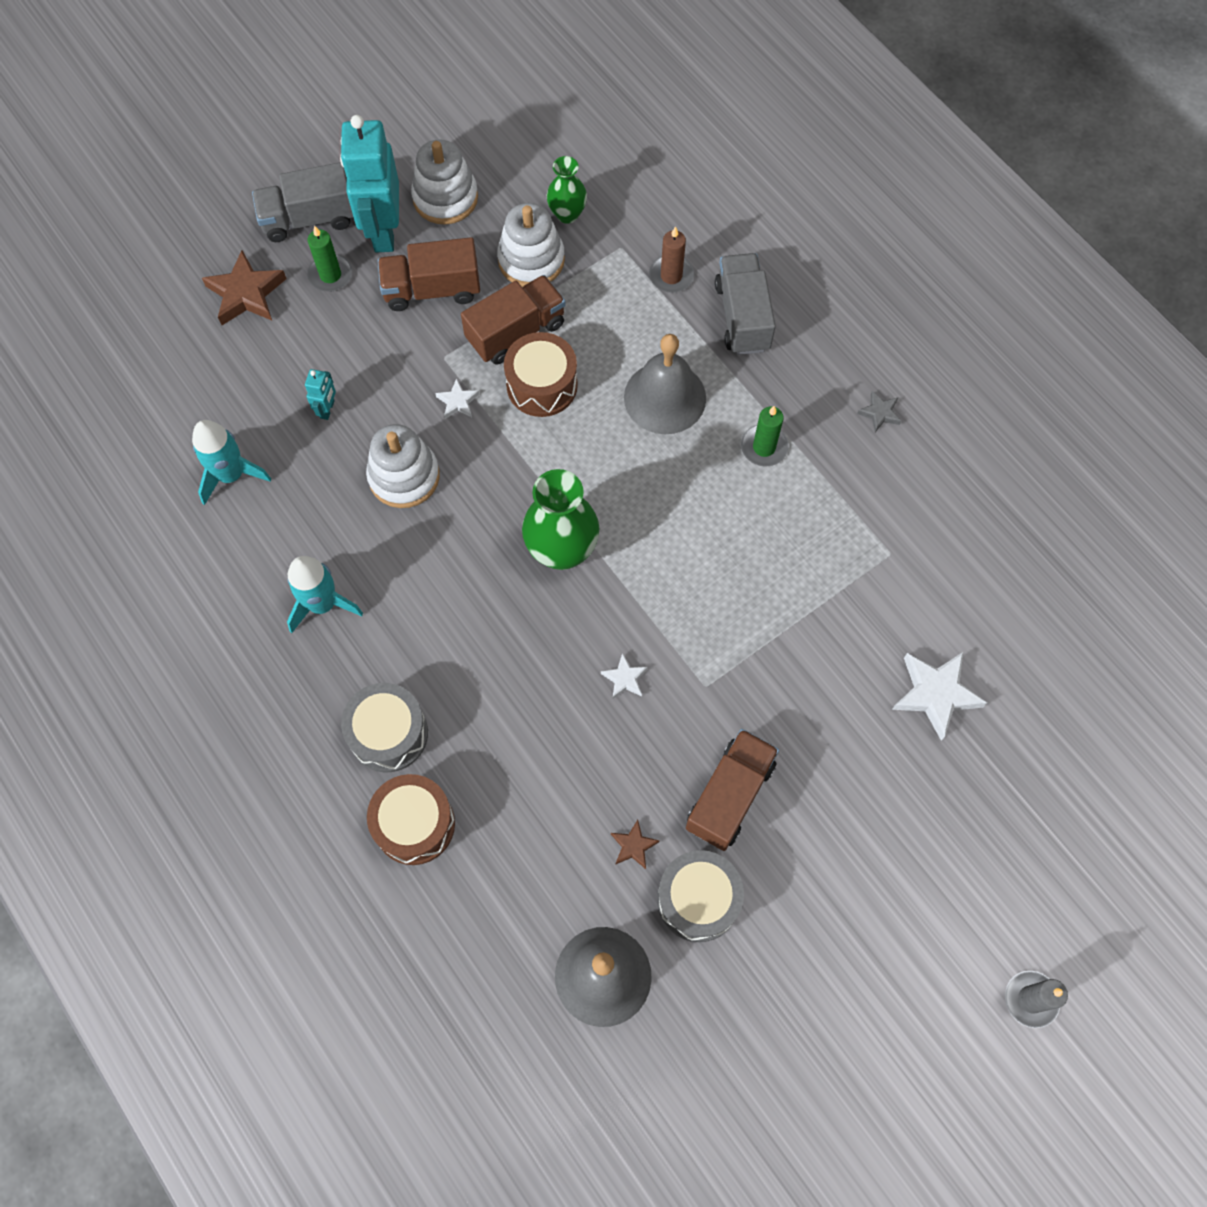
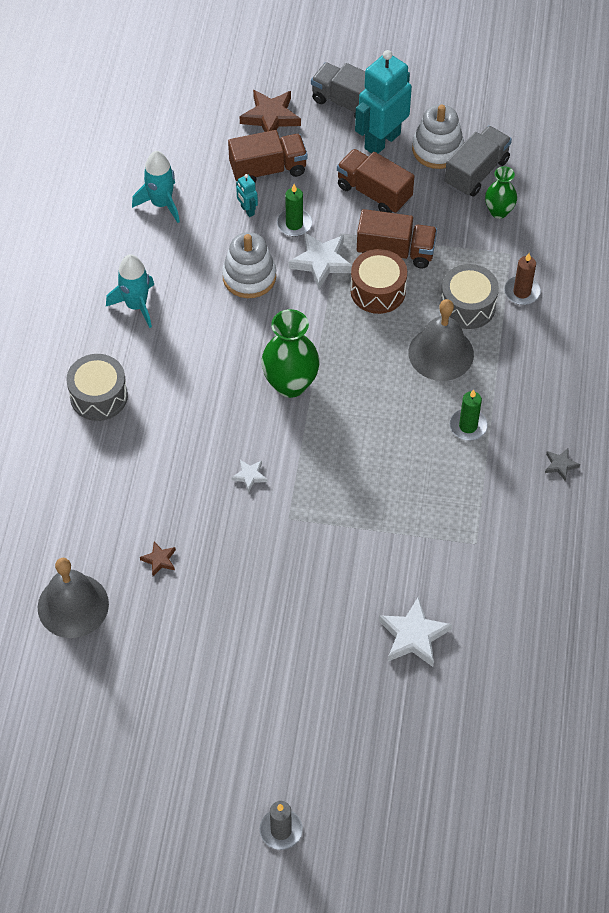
camera: 45 degrees right, 10 degrees down
(327, 409) = (247, 210): turquoise robot -> turquoise robot turned 90 degrees clockwise
(330, 275) = (326, 142): green candle -> green candle (294, 224)
(414, 824) = (63, 450): brown drum -> none
(458, 402) = (321, 262): white star -> white star, size x1.93
(531, 260) = (448, 220): white stacking toy -> none
(698, 900) = (162, 616): grey drum -> grey drum (467, 306)
(730, 796) = (237, 582): brown truck -> brown truck (268, 169)
(742, 317) = (539, 347): grey truck -> grey truck (476, 172)

